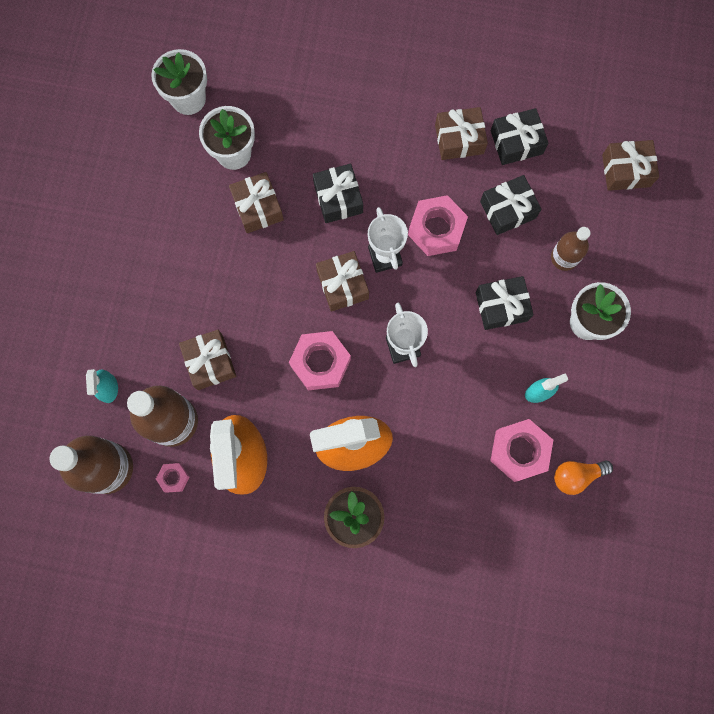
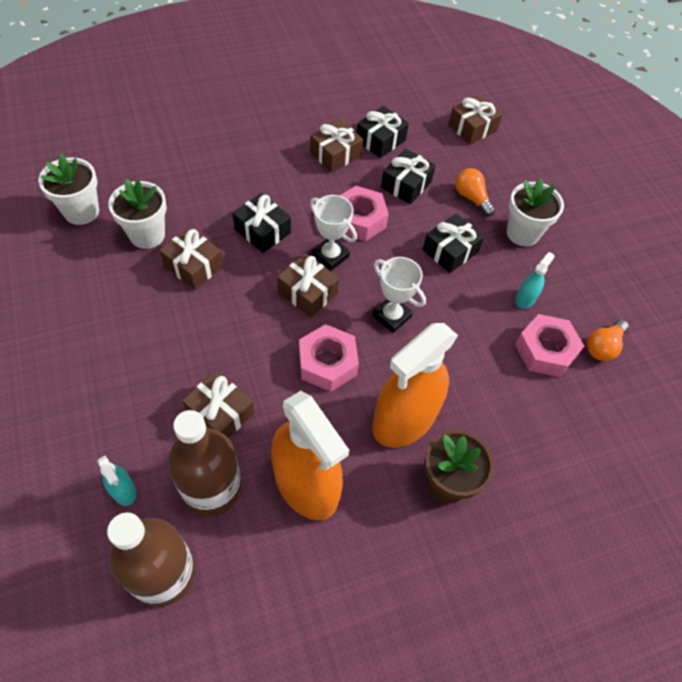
camera: 35 degrees left, 20 degrees down
(173, 478) = (243, 544): pink nut -> none
(564, 257) = (472, 198): brown bottle -> orange light bulb

